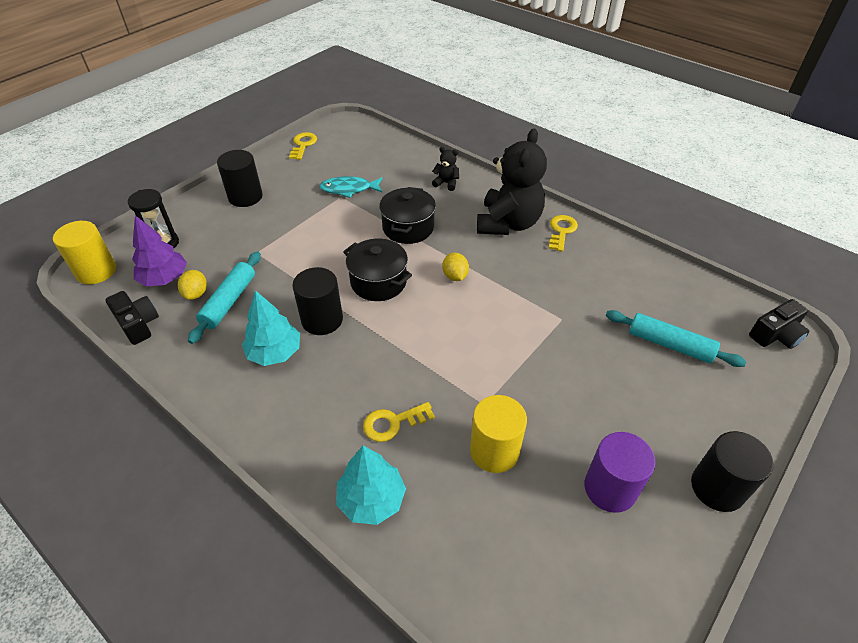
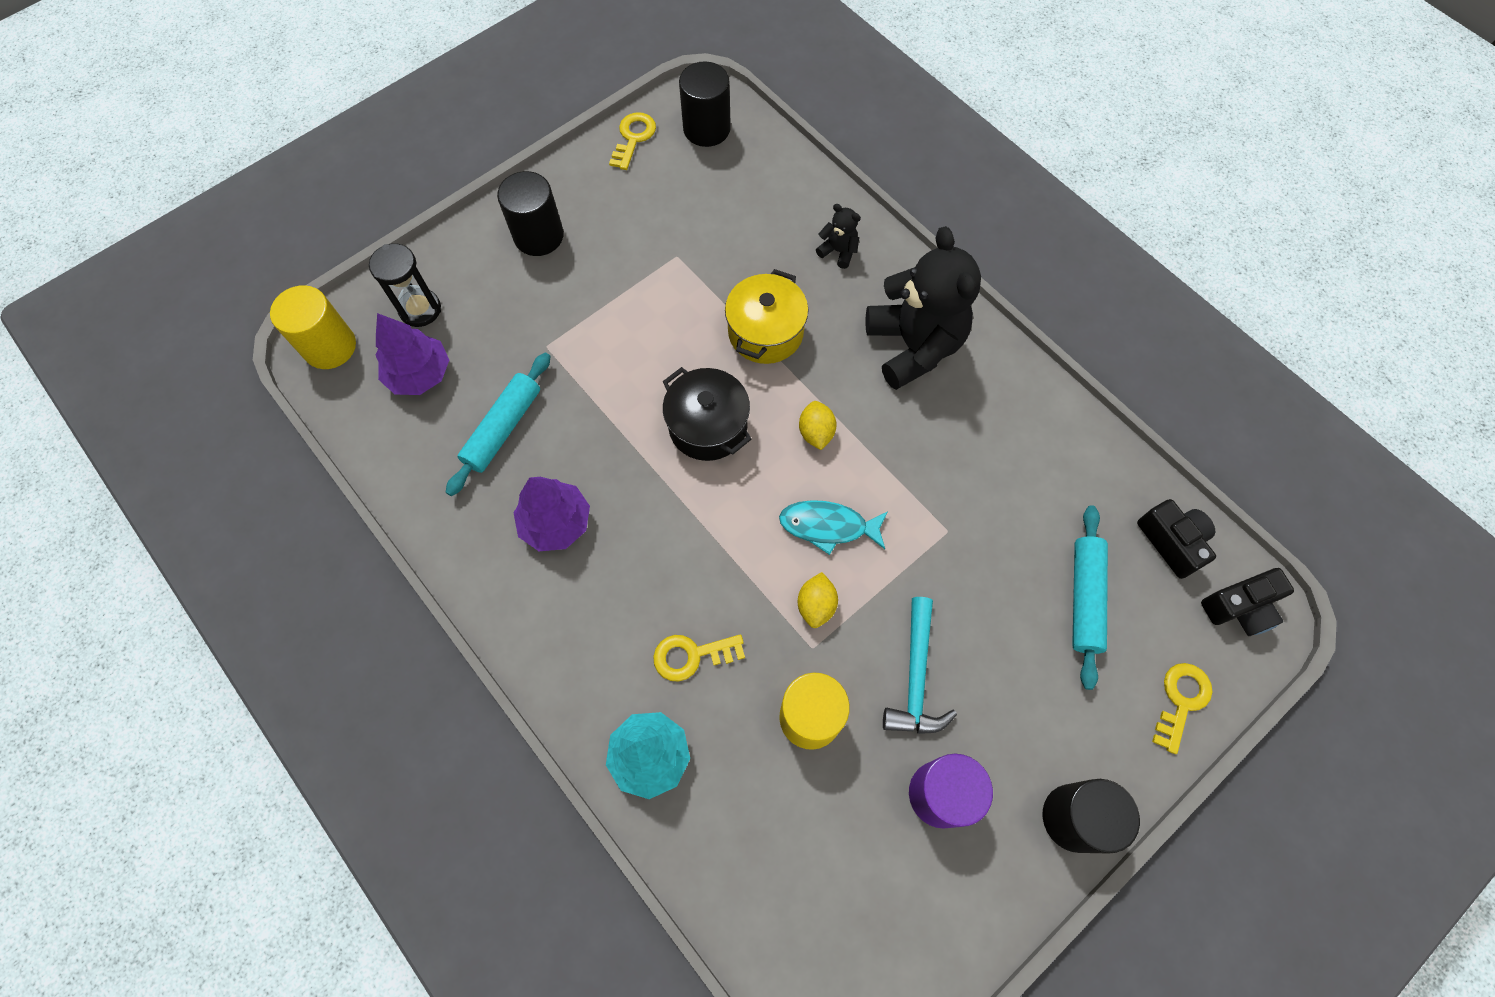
camera: 10 degrees right, 20 degrees up
(138, 324) = (384, 448): black camera -> black camera (1172, 542)
(196, 294) = (460, 407): yellow lemon -> yellow lemon (816, 605)
(275, 353) = (556, 523): turquoise tree -> purple tree
(322, 320) = (623, 479): black cylinder -> black cylinder (706, 128)
(349, 189) = (691, 242): turquoise fish -> turquoise fish (828, 526)
(408, 228) = (765, 332): black pot -> yellow pot
(508, 223) = (913, 346): black teddy bear -> black teddy bear turned 45 degrees counterclockwise
(561, 231) = (989, 373): yellow key -> yellow key (1181, 701)
(567, 411) = (916, 677): none -> turquoise hammer
(669, 344) = (1084, 598): turquoise rolling pin -> turquoise rolling pin turned 60 degrees clockwise

